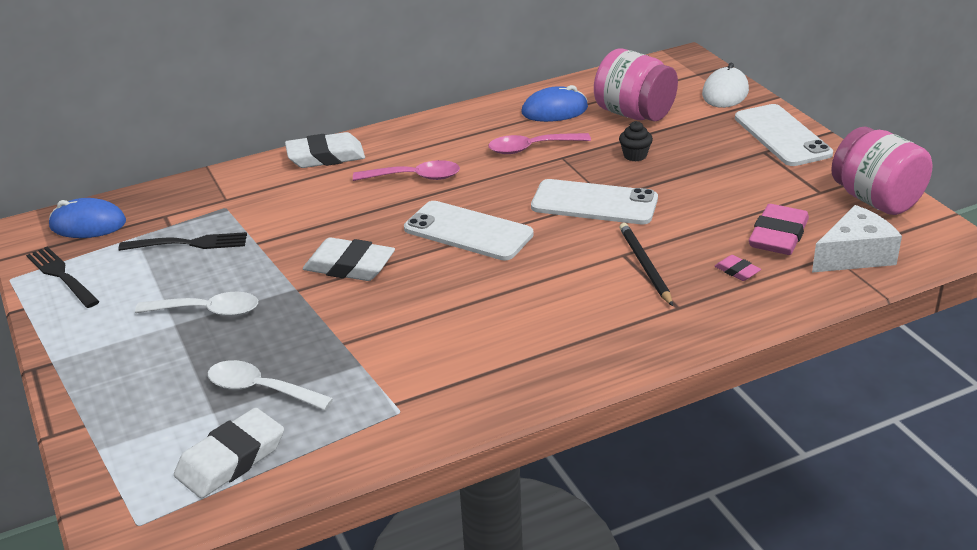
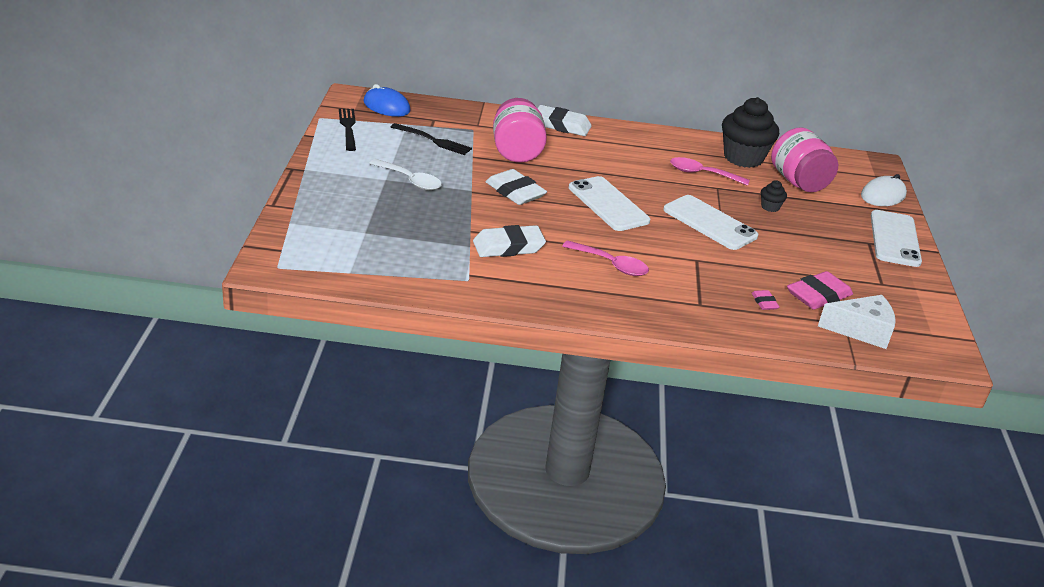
camera: 25 degrees right, 0 degrees up
(231, 459) = (353, 259): white eraser -> white eraser (508, 247)
(260, 389) = (401, 233): white spoon -> none
(415, 177) = (606, 160): pink spoon -> pink spoon (611, 264)
(554, 110) = (743, 158): blue mouse -> black cupcake
(645, 266) = (704, 272): black pencil -> none
(876, 200) = (919, 306): pink jar -> pink jar (516, 152)

